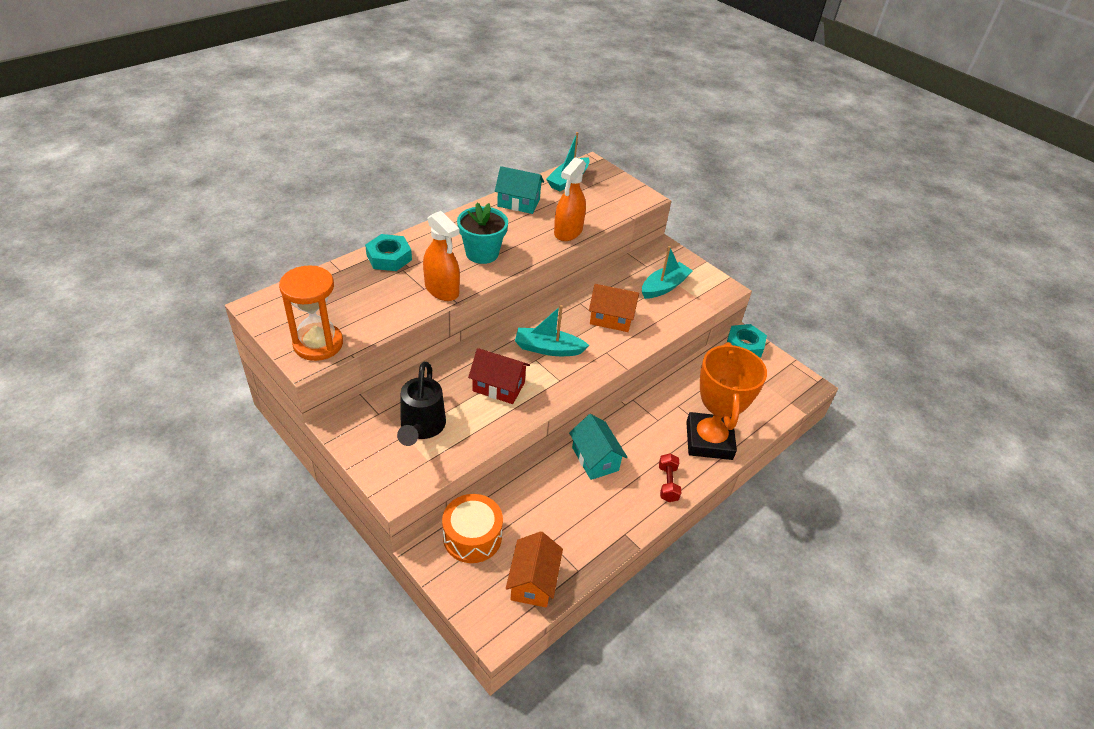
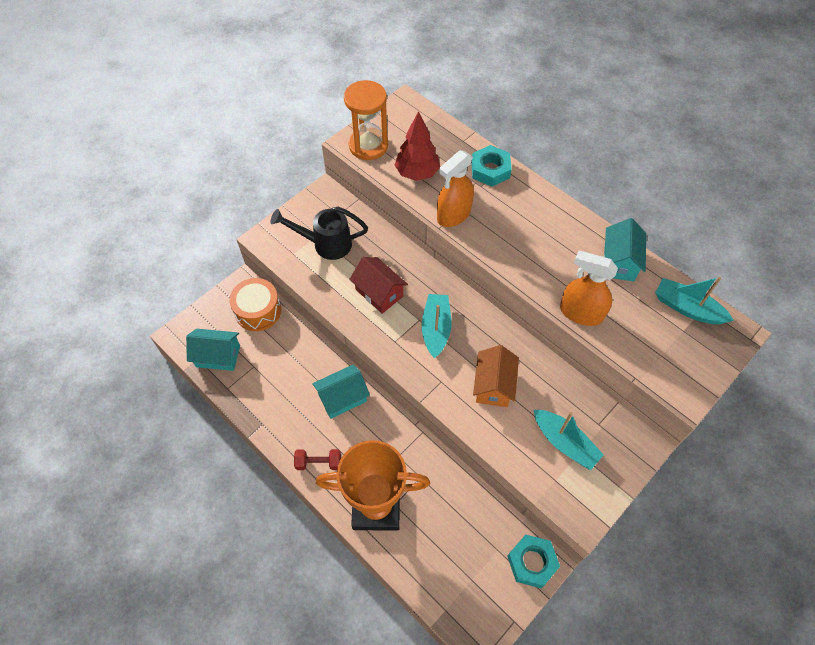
camera: 90 degrees right, 15 degrees up
(376, 309) = (417, 173): none -> red tree
(482, 253) = (517, 239): turquoise flower pot -> none
(498, 387) = (379, 293): red house -> red house turned 60 degrees counterclockwise
(533, 581) = (218, 356): orange house -> turquoise house

